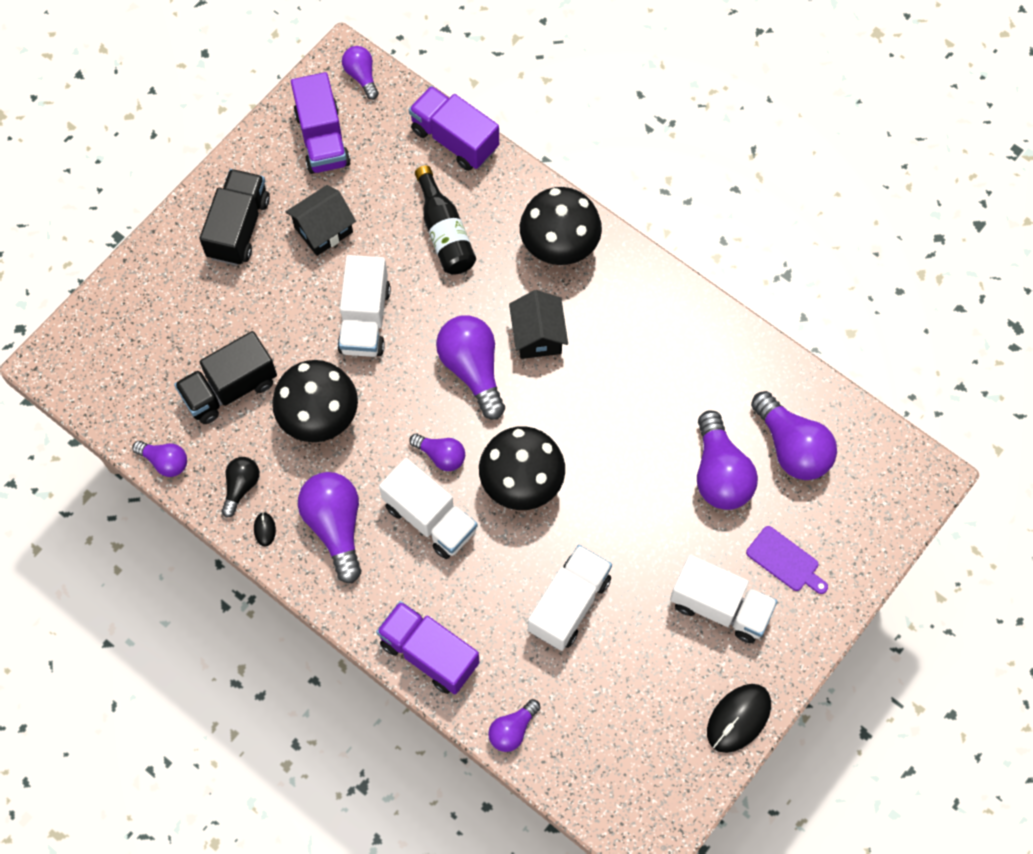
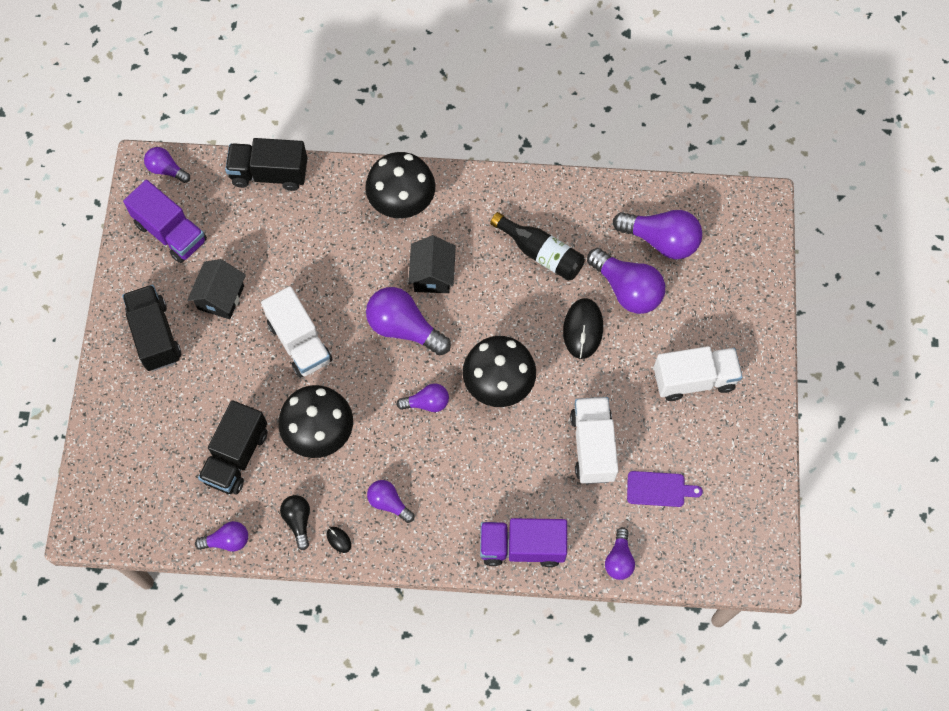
camera: 35 degrees left, 0 degrees up
(335, 526) = (389, 503): purple light bulb -> purple light bulb, size x0.56
(430, 518) = (452, 452): white truck -> none
(445, 232) = (312, 244): black bottle -> black bottle (541, 253)
(454, 139) = (269, 174): purple truck -> black truck
(538, 336) = (432, 275): black house -> black house turned 45 degrees clockwise
(738, 718) = (761, 446): black mouse -> black mouse (583, 329)
(785, 561) = (713, 320): purple cutting board -> purple cutting board (659, 489)

